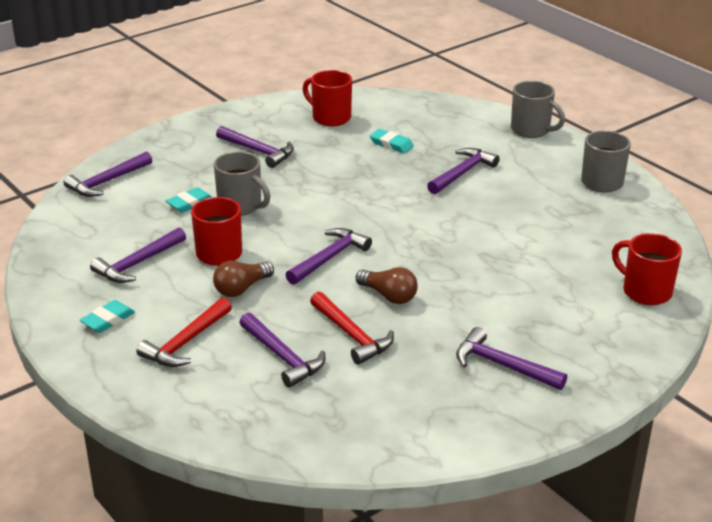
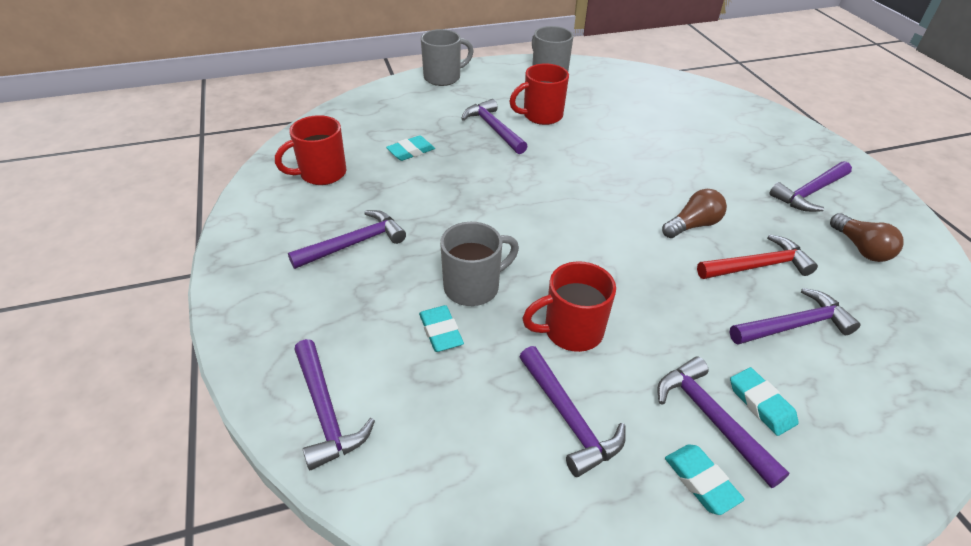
camera: 70 degrees left, 10 degrees up
(186, 342) = (761, 404): red hammer -> turquoise eraser
(241, 288) = (655, 327): brown light bulb -> brown light bulb (861, 248)
(329, 258) = (613, 246): purple hammer -> purple hammer (711, 419)
(645, 291) = (712, 103): red mug -> red mug (541, 116)

